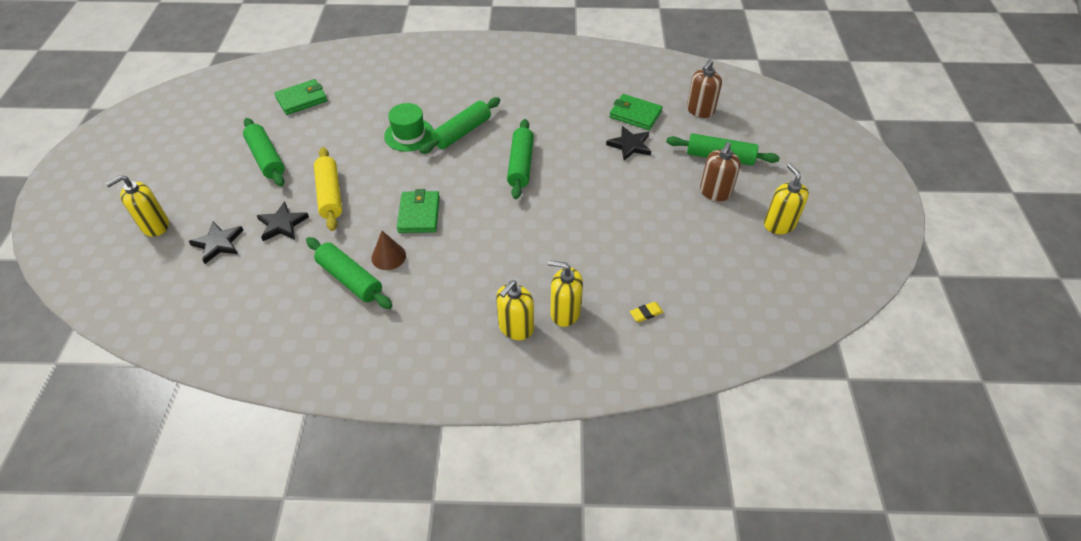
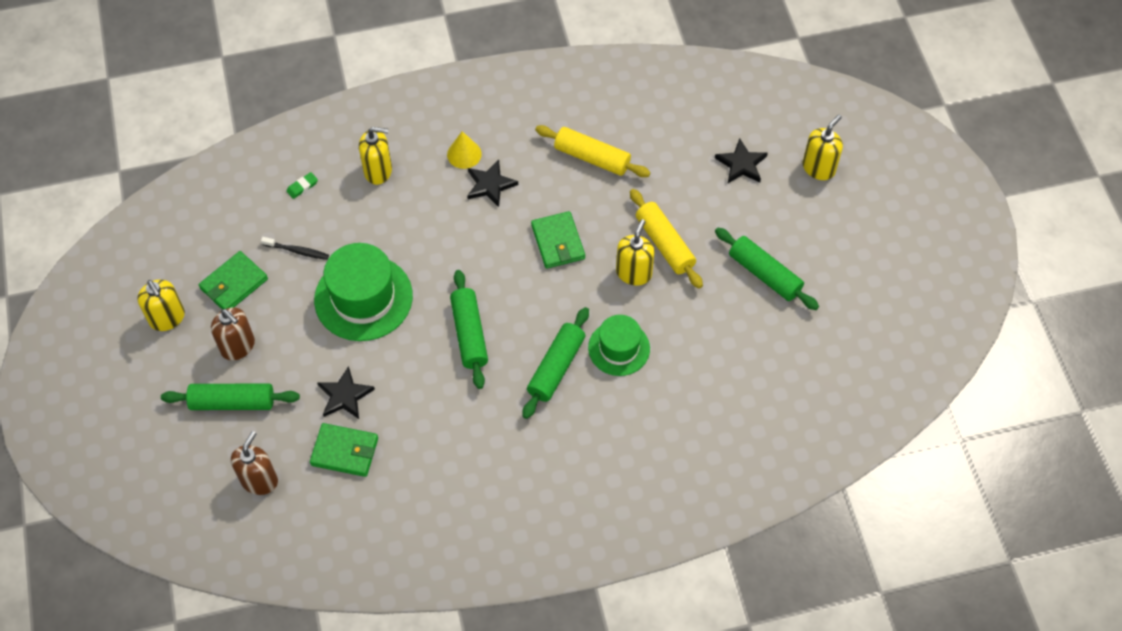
camera: 165 degrees right, 10 degrees up
(282, 224) = (692, 198): black star -> black star (490, 185)
(302, 99) = (782, 374): green wallet -> green wallet (234, 284)
(350, 279) = (592, 157): green rolling pin -> yellow rolling pin
(388, 256) = (567, 188): brown cone -> none
(473, 310) = (464, 154): none -> yellow cone
(515, 327) = (420, 147): yellow soap dispenser -> yellow soap dispenser (634, 273)
(602, 206) = (363, 298): none -> green hat
(646, 313) = (302, 187): yellow eraser -> green eraser
(657, 255) = (297, 251): none -> black toothbrush
(715, 192) = (238, 346): brown soap dispenser -> brown soap dispenser turned 120 degrees clockwise

